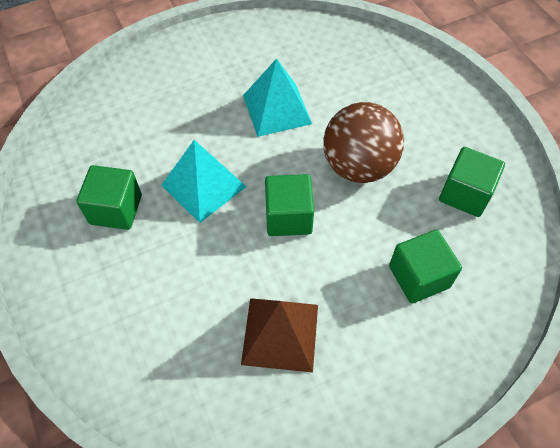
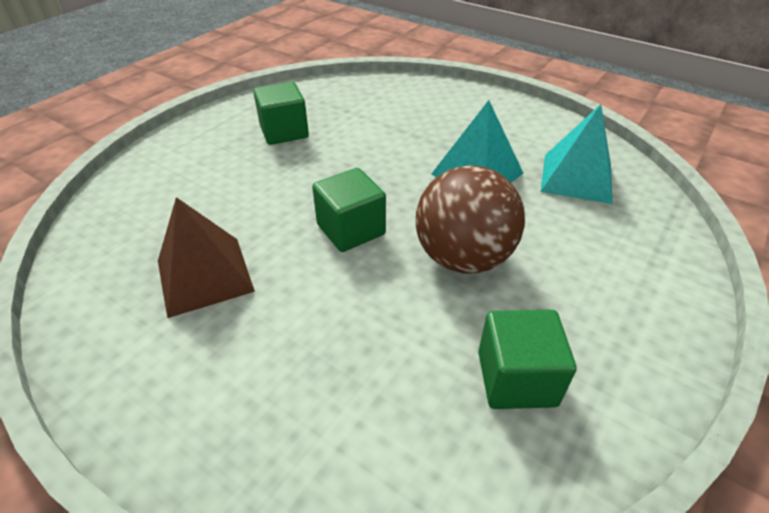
camera: 60 degrees right, 15 degrees down
(203, 185) = (345, 165): turquoise pyramid -> turquoise pyramid (576, 178)
(419, 277) = (345, 372): green cube -> none

